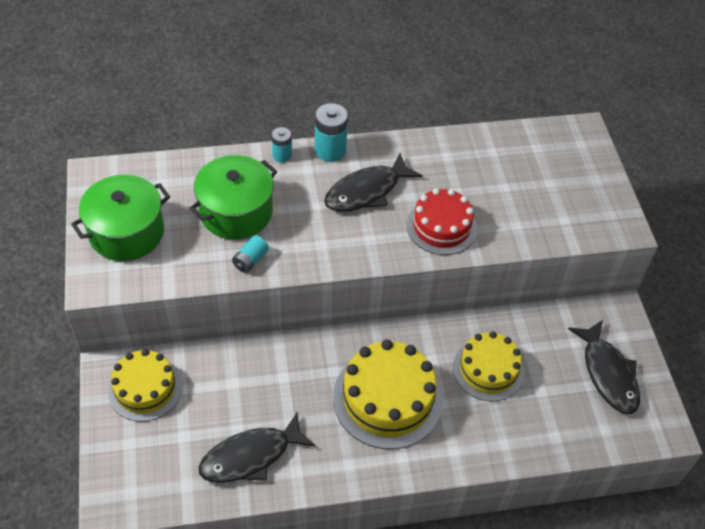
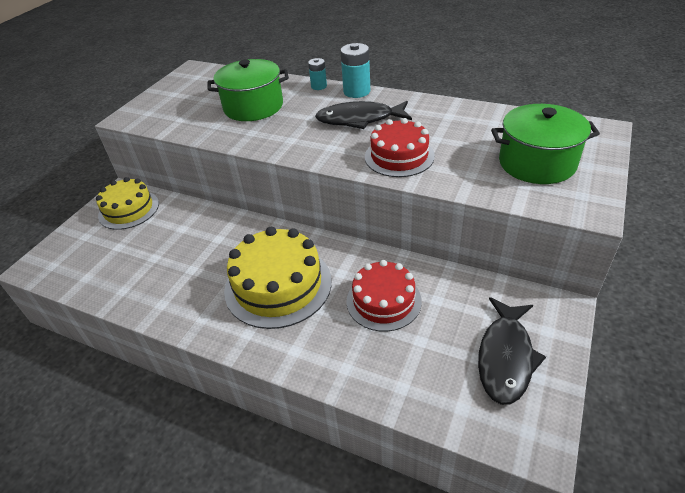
camera: 40 degrees right, 10 degrees down
(126, 232) = (175, 99): green pot -> green pot (537, 163)
(250, 260) = (231, 134): turquoise battery -> none
(251, 456) = (143, 279): black fish -> none
(488, 369) = (383, 301): yellow cake -> red cake

